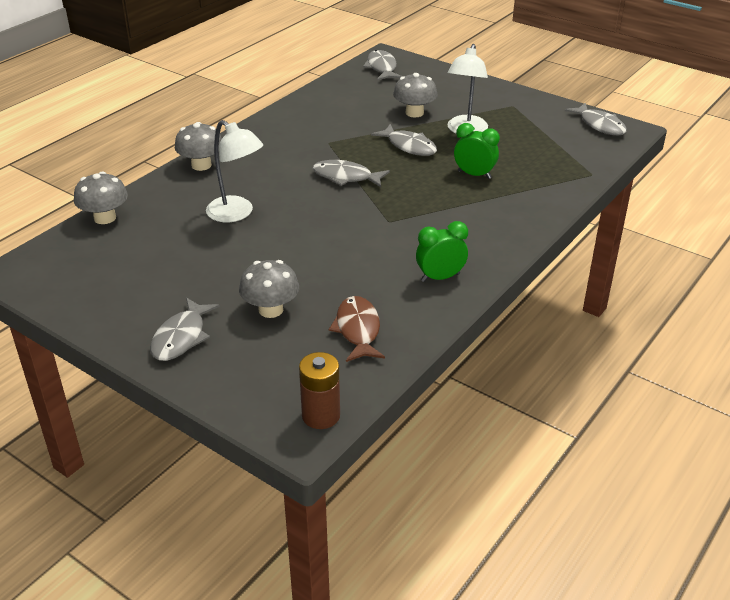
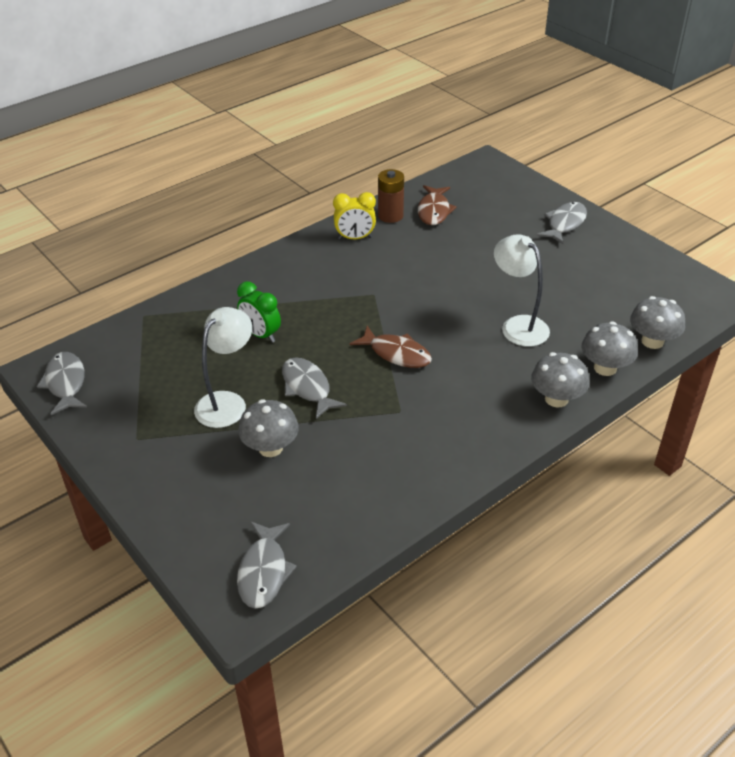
camera: 165 degrees left, 5 degrees up
(270, 310) = (496, 233): grey mushroom -> grey mushroom (605, 368)
(321, 415) = (473, 169): brown battery -> brown battery (390, 216)
(346, 177) = (396, 354): grey fish -> brown fish
(440, 277) = (355, 238): green clock -> yellow clock

